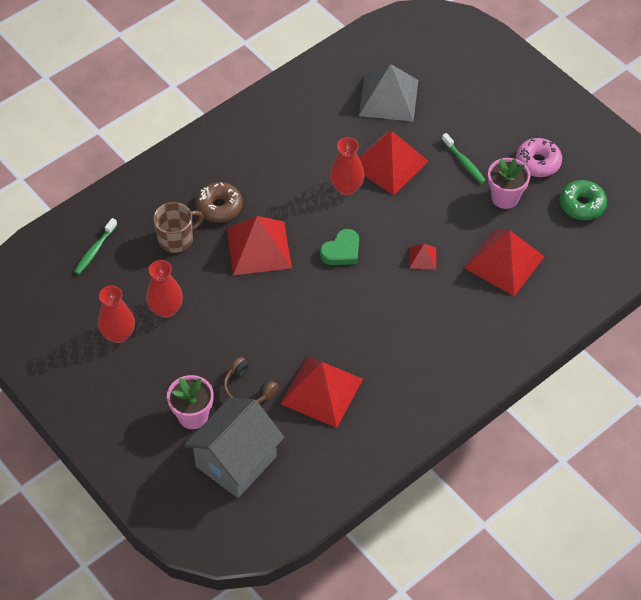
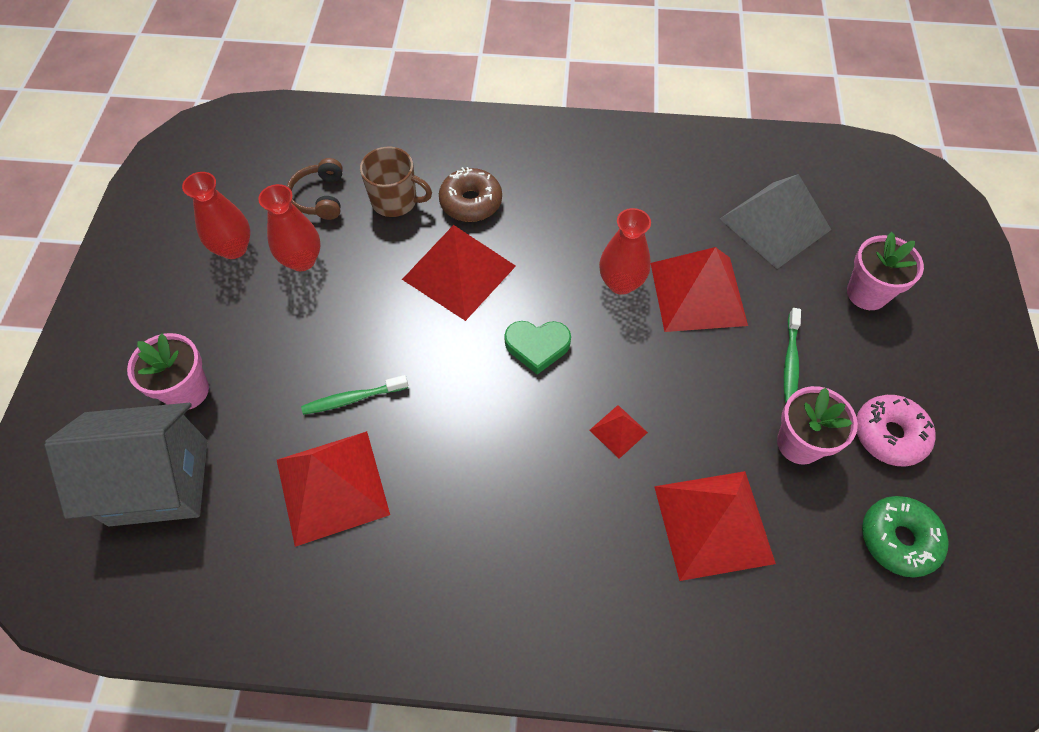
camera: 45 degrees right, 5 degrees up
(95, 250) = (315, 155): green toothbrush -> green toothbrush (352, 399)
(248, 389) = (268, 412): brown headphones -> brown headphones (320, 197)
(466, 101) = (867, 293): none -> pink flower pot

